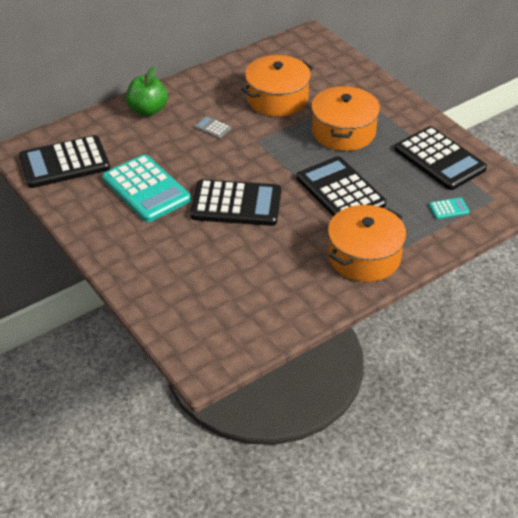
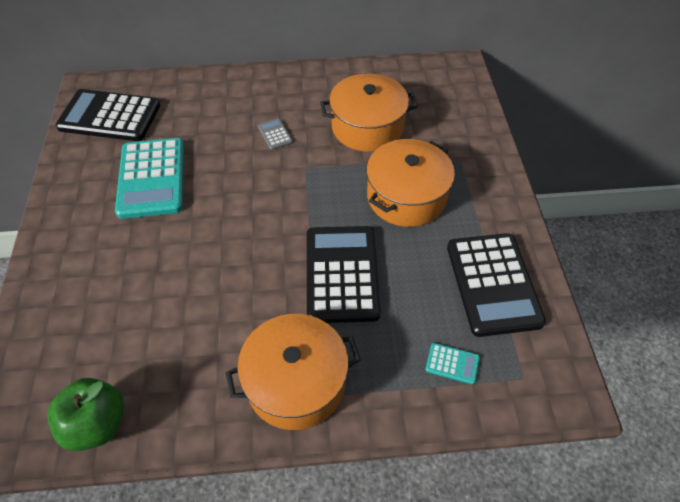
camera: 30 degrees right, 10 degrees up
(148, 110) = (232, 90): green apple -> green apple (97, 424)
(236, 204) = (220, 237): black calculator -> none

